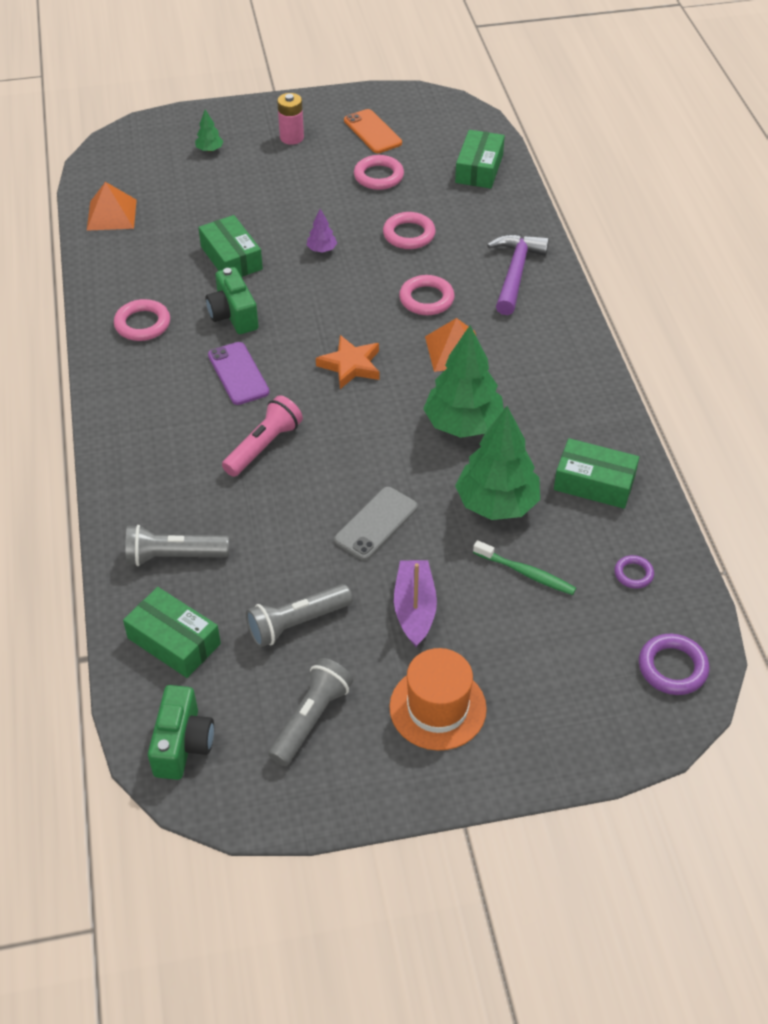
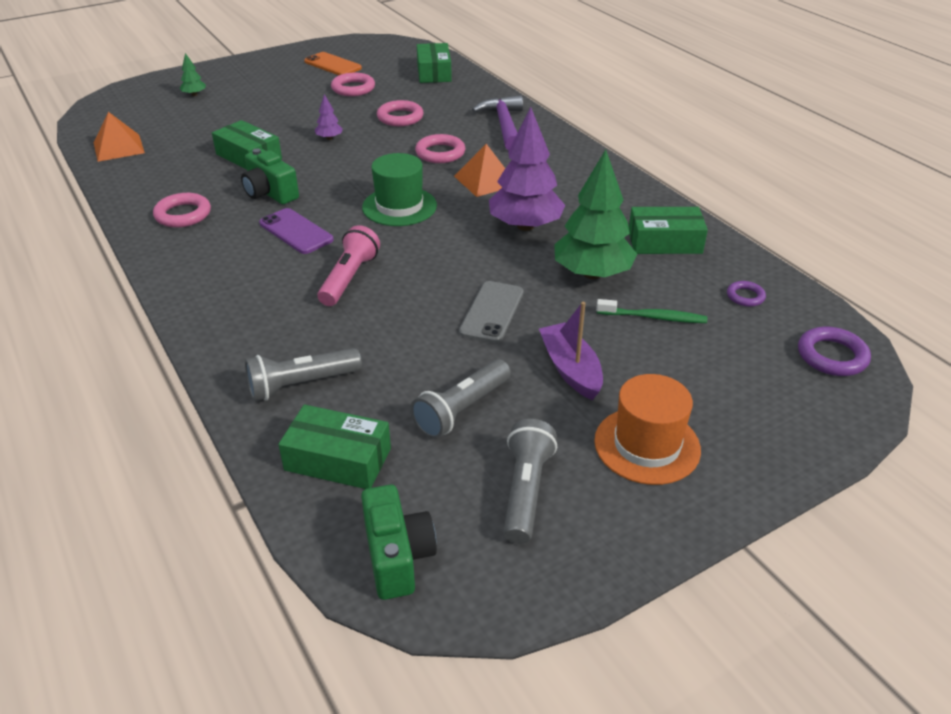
camera: 20 degrees left, 10 degrees down
(292, 138) = (265, 77): pink battery -> none
(350, 365) = (399, 206): orange star -> green hat
(463, 424) = (525, 226): green tree -> purple tree

